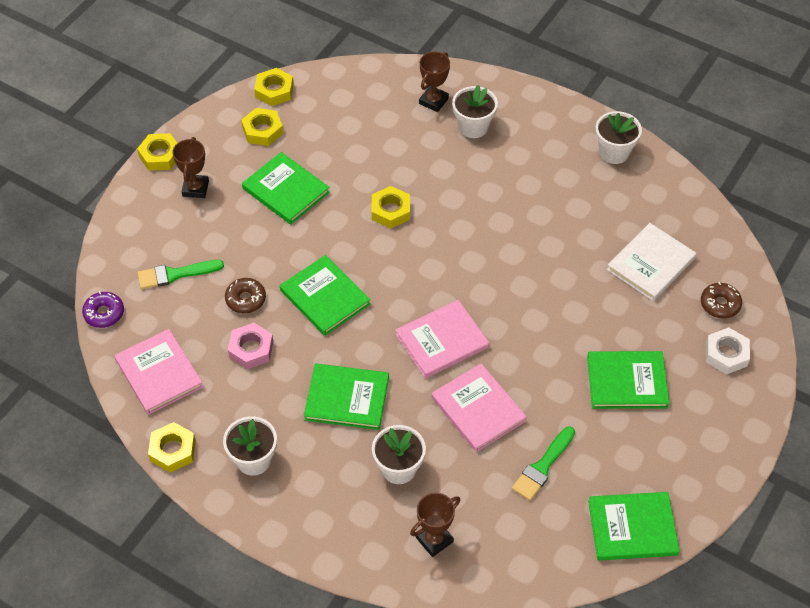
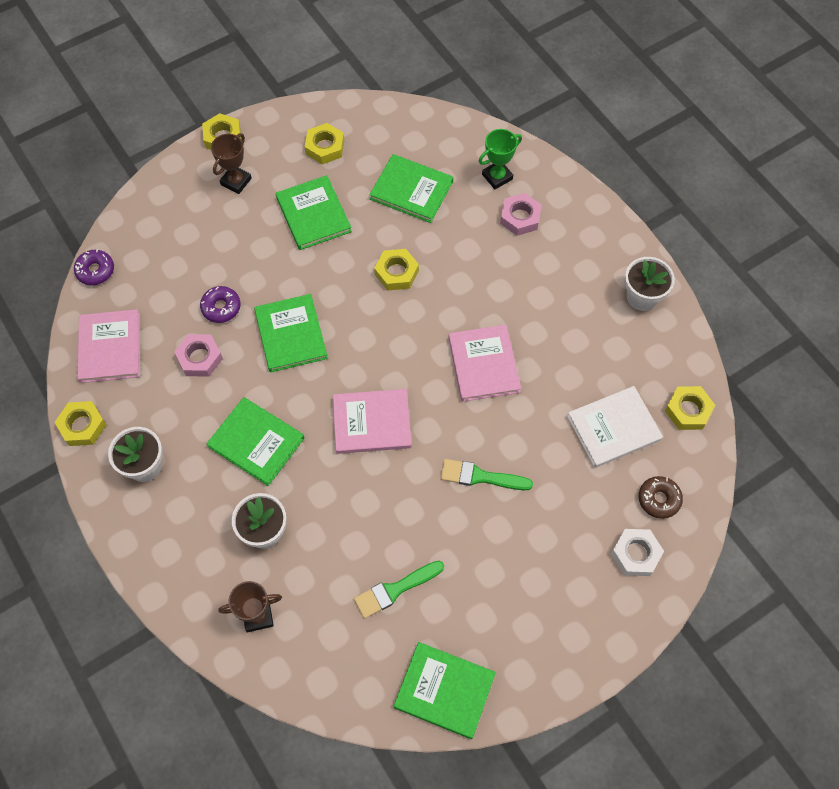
camera: 25 degrees right, 10 degrees up
(175, 274) = (174, 258): green brush -> green brush (480, 476)
(246, 299) = (221, 307): brown donut -> purple donut
(274, 91) = (356, 111): yellow nut -> yellow nut (688, 410)
(433, 101) = (497, 177): brown trophy -> green trophy
(473, 127) = (520, 217): white flower pot -> pink nut
(478, 409) = (367, 506): pink book -> pink book (484, 364)
(627, 382) = (522, 540): green book -> green book (411, 190)

